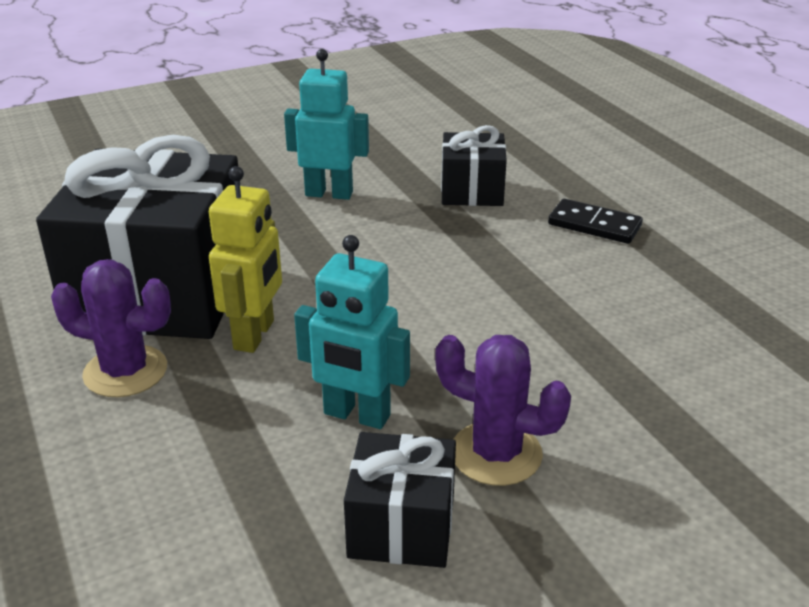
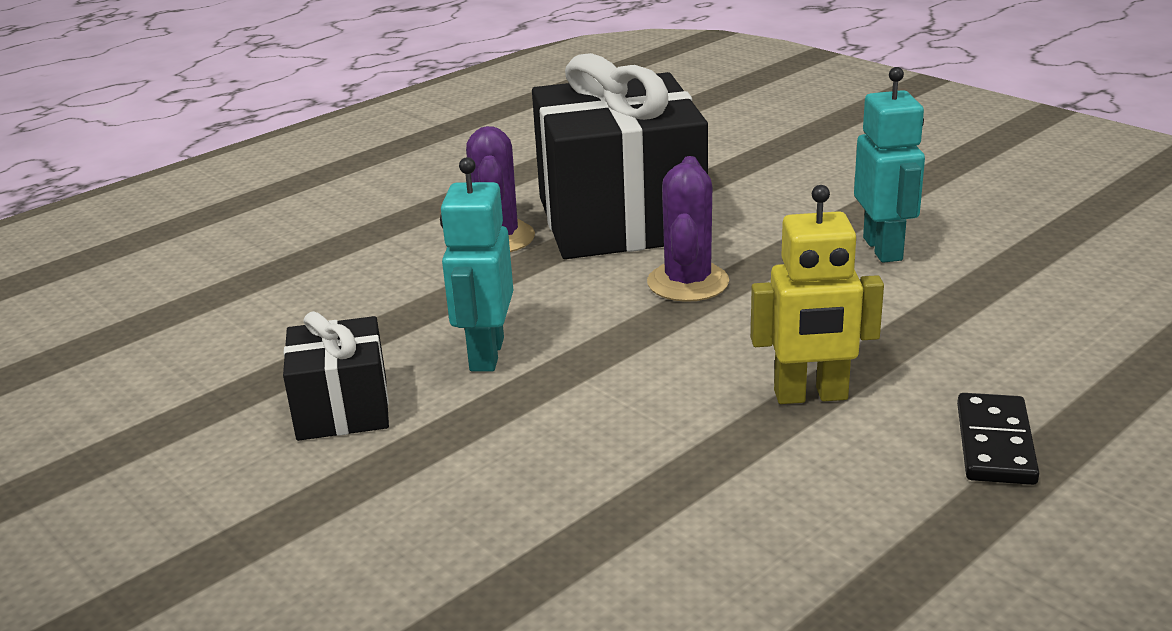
camera: 75 degrees right, 5 degrees down
(255, 335) = (582, 277): yellow robot -> yellow robot (811, 396)
(472, 191) = (990, 334): black gift -> none
(496, 454) = (458, 442): purple cactus -> purple cactus (688, 282)

